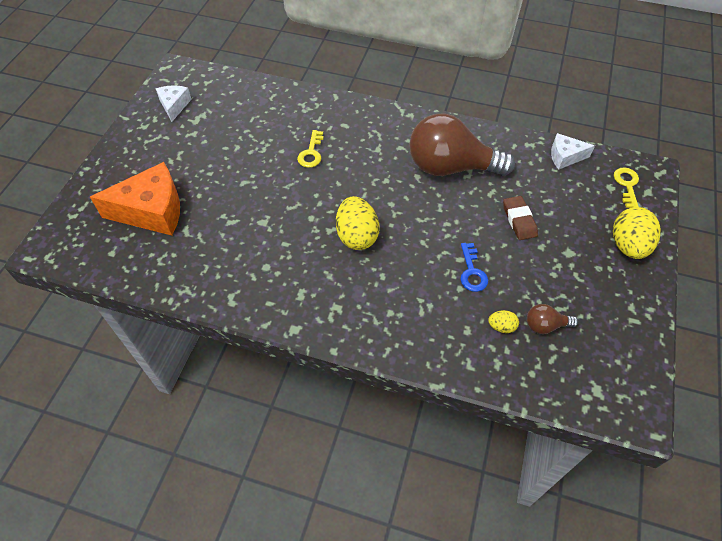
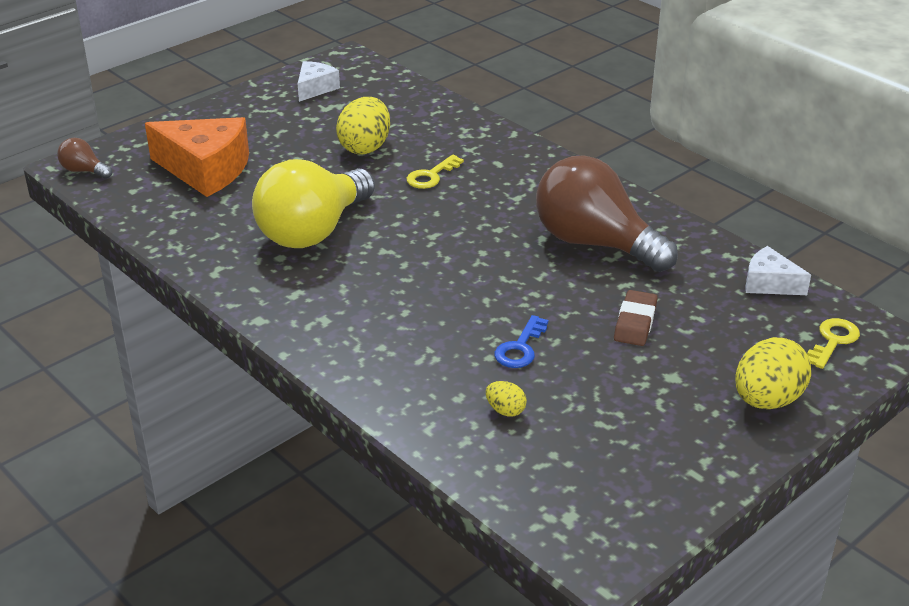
camera: 30 degrees right, 20 degrees down
(271, 234) = (313, 231): none -> yellow light bulb
(357, 236) = (410, 266): yellow egg -> yellow egg (365, 147)
(545, 325) = (564, 431): brown light bulb -> brown light bulb (84, 171)

